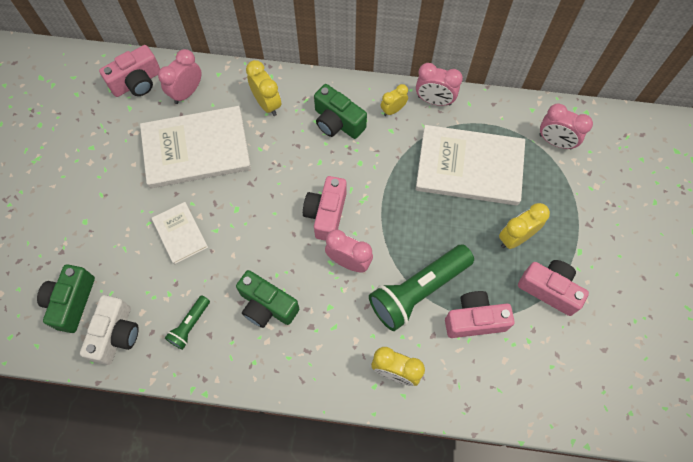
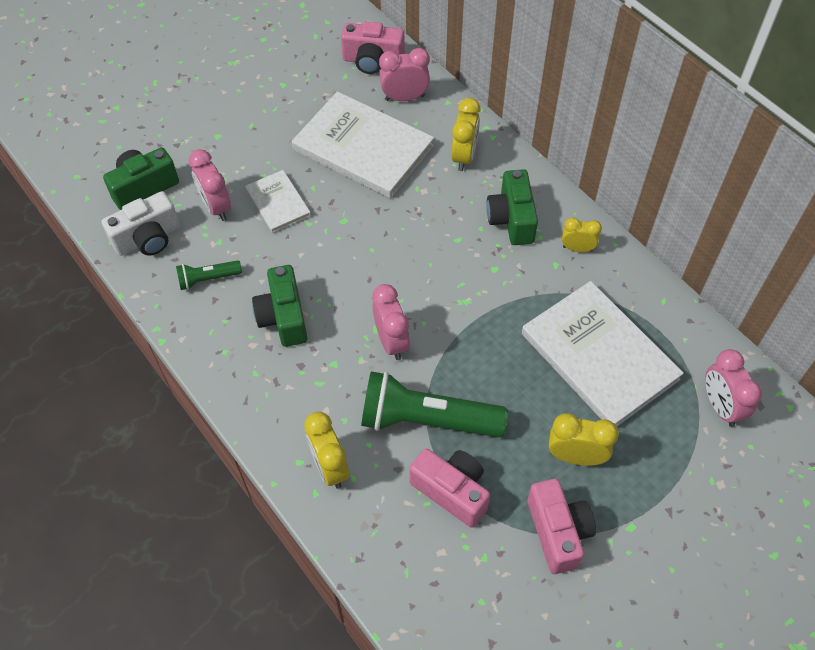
camera: 45 degrees right, 10 degrees down
(180, 233) = (278, 203): white book -> white book turned 45 degrees counterclockwise
(326, 214) = (415, 286): pink camera -> none
(434, 100) = (629, 271): pink clock -> pink clock (216, 207)

